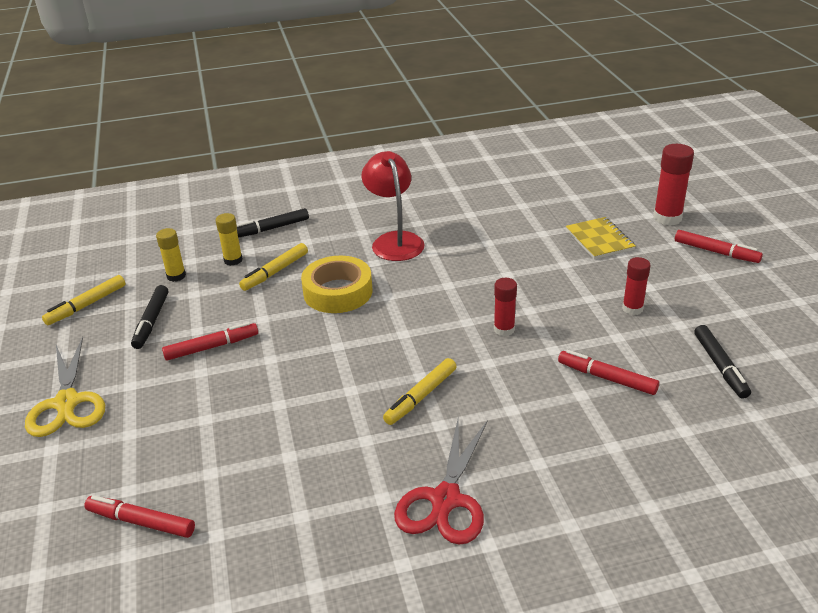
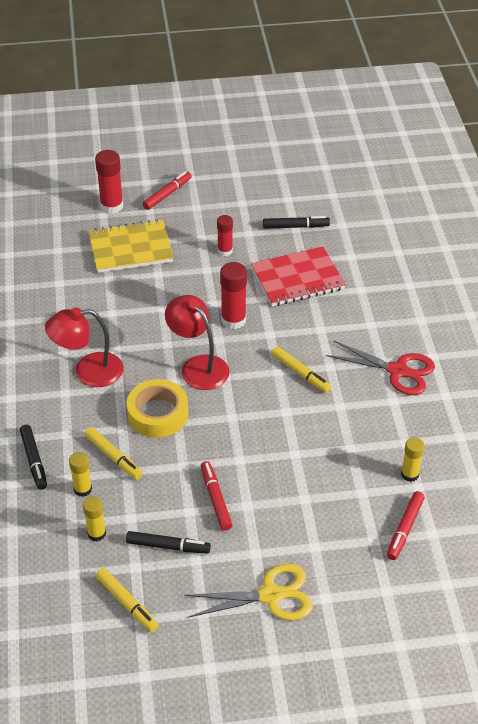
camera: 85 degrees left, 10 degrees up
(238, 523) = (410, 474): none -> yellow glue stick
(416, 311) = (198, 366): none -> red lamp
(504, 329) = (233, 320): red glue stick -> red glue stick, size x1.57
(599, 240) = (130, 248): yellow notebook -> yellow notebook, size x1.56
(606, 378) = (297, 279): red marker -> red notebook

